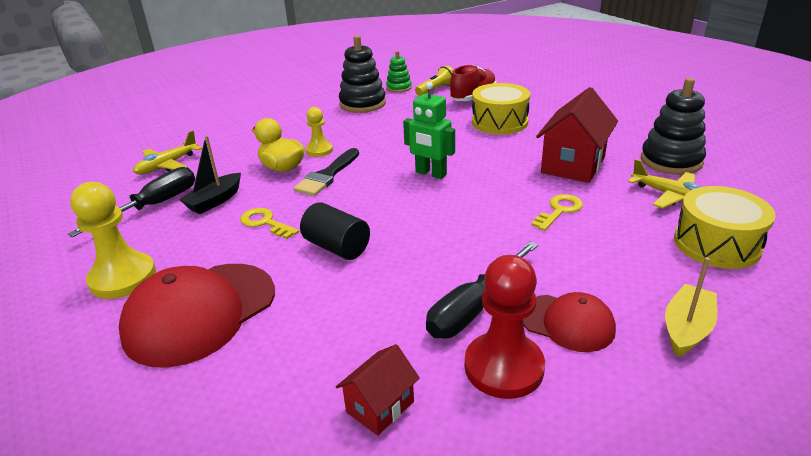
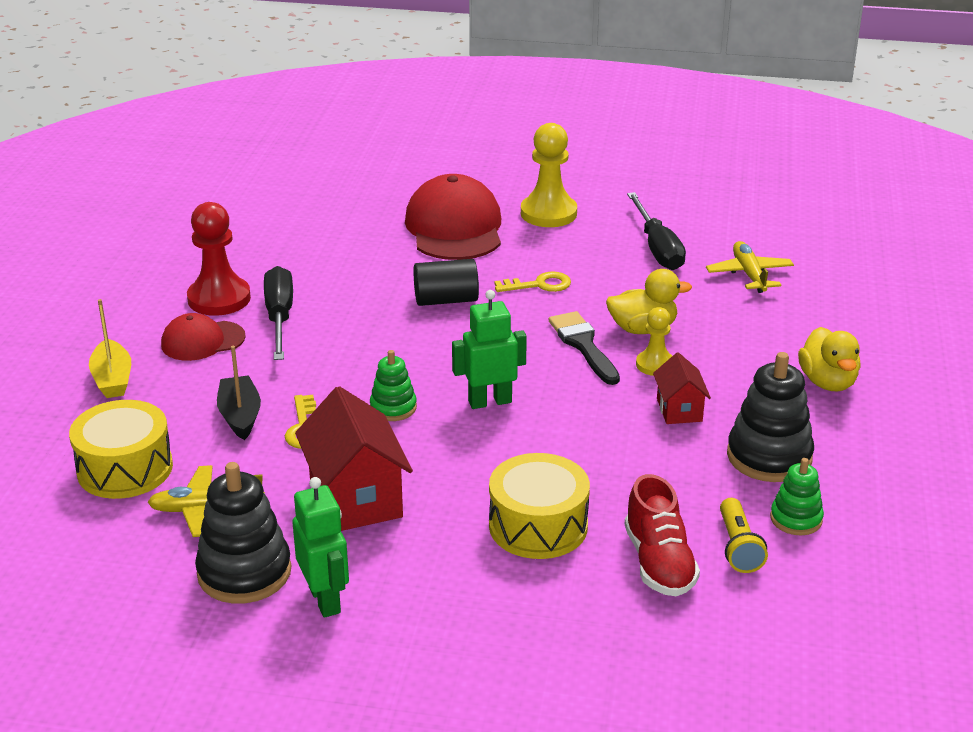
camera: 130 degrees right, 0 degrees up
(215, 201) = (621, 276): black boat -> black boat (240, 416)
(276, 112) = (827, 382): none -> yellow duck
(380, 407) = (268, 251): red house -> red house (679, 410)
(488, 196) = (393, 408): none -> green stacking toy
(636, 137) = (325, 600): none -> green robot

